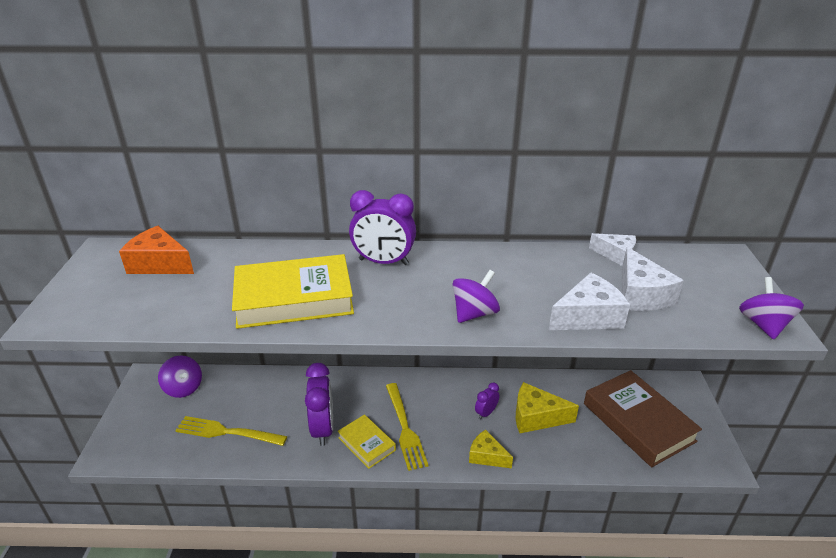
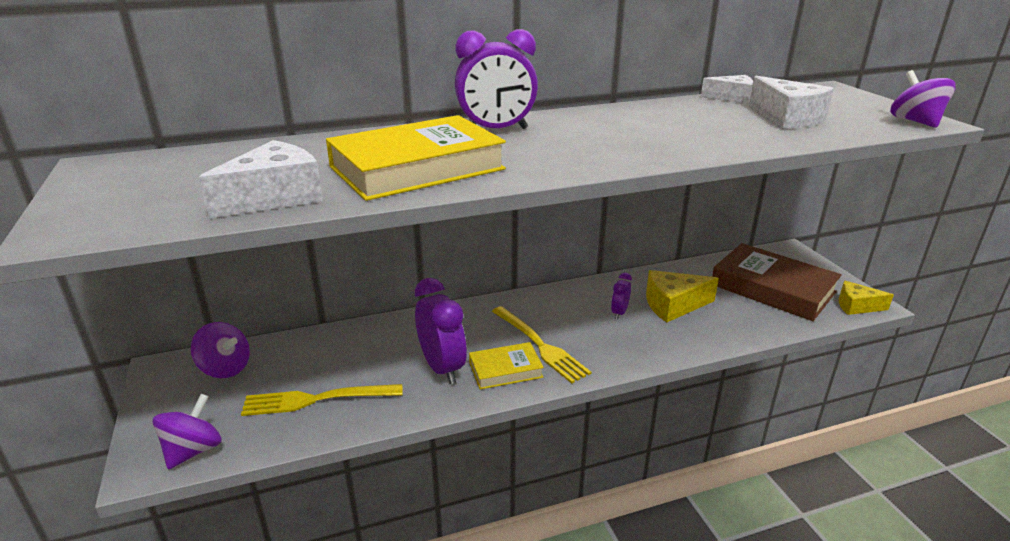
camera: 20 degrees left, 5 degrees down
(160, 264) = (198, 165): orange cheese -> none
(366, 444) = (505, 370): yellow book -> yellow book turned 45 degrees counterclockwise
(474, 313) = (641, 151): purple spinning top -> purple spinning top (193, 450)
(487, 456) = (648, 349): yellow cheese -> yellow cheese (856, 306)
(588, 317) = (757, 137): white cheese -> white cheese (275, 197)

